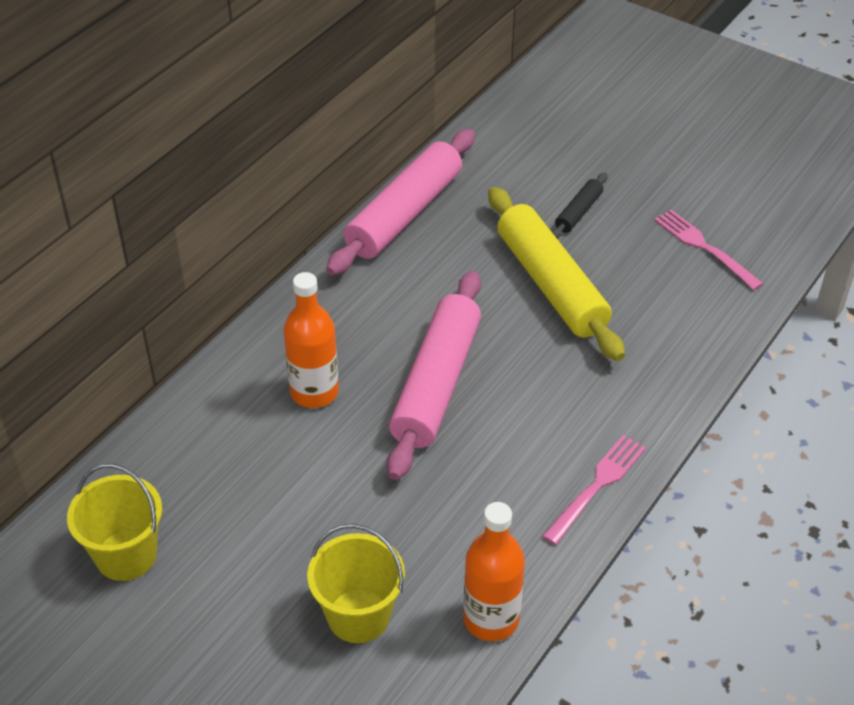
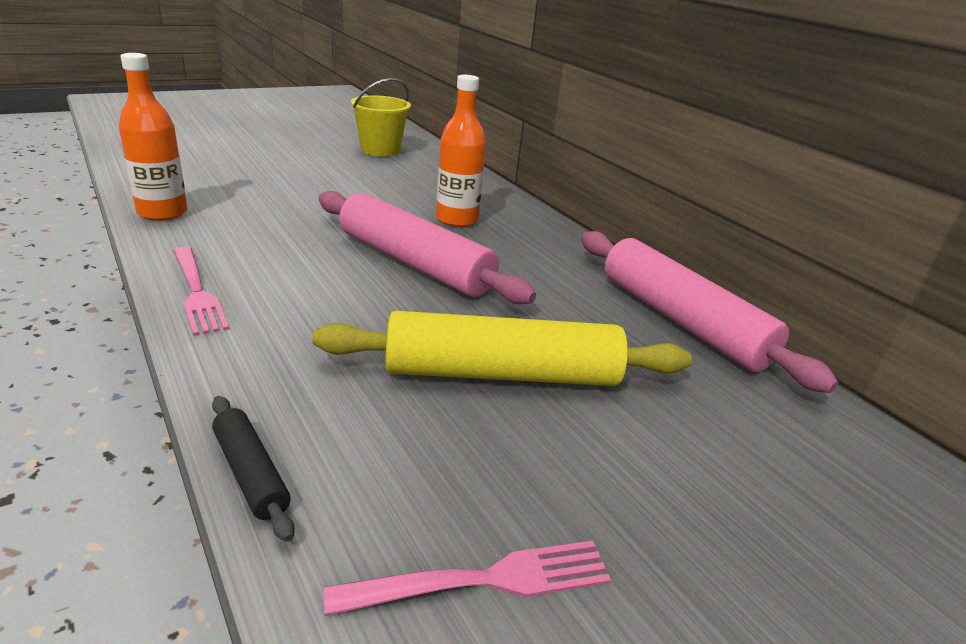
camera: 110 degrees right, 15 degrees down
(358, 616) = (241, 182): yellow bucket -> none
(578, 212) = (643, 458): black rolling pin -> black rolling pin (250, 473)

